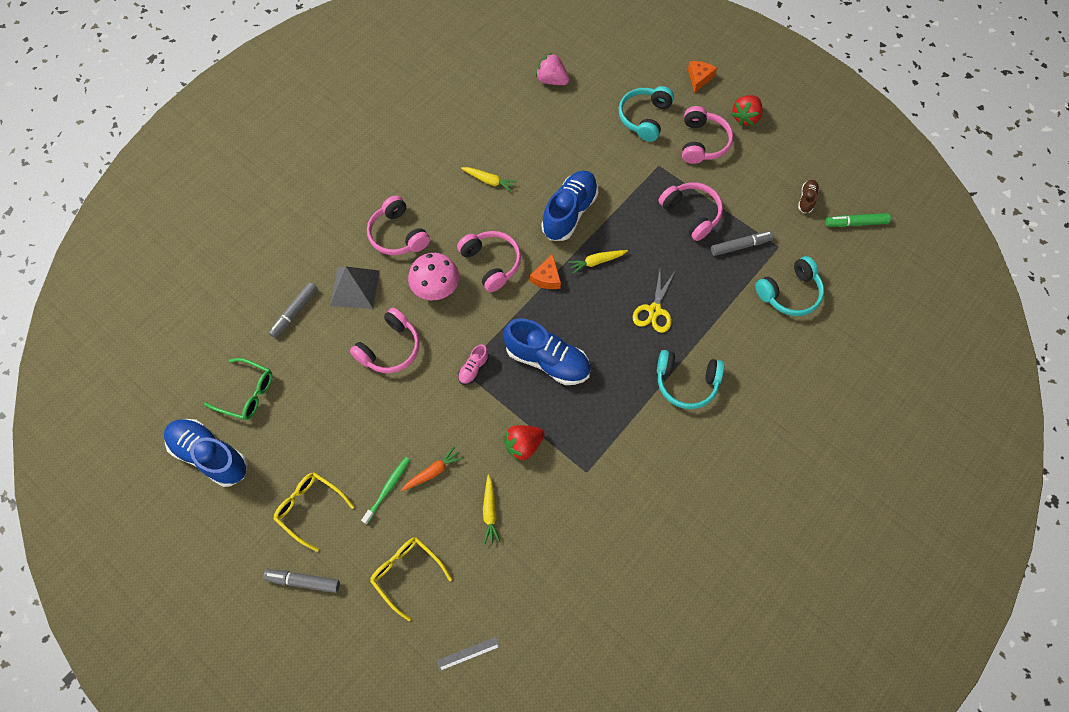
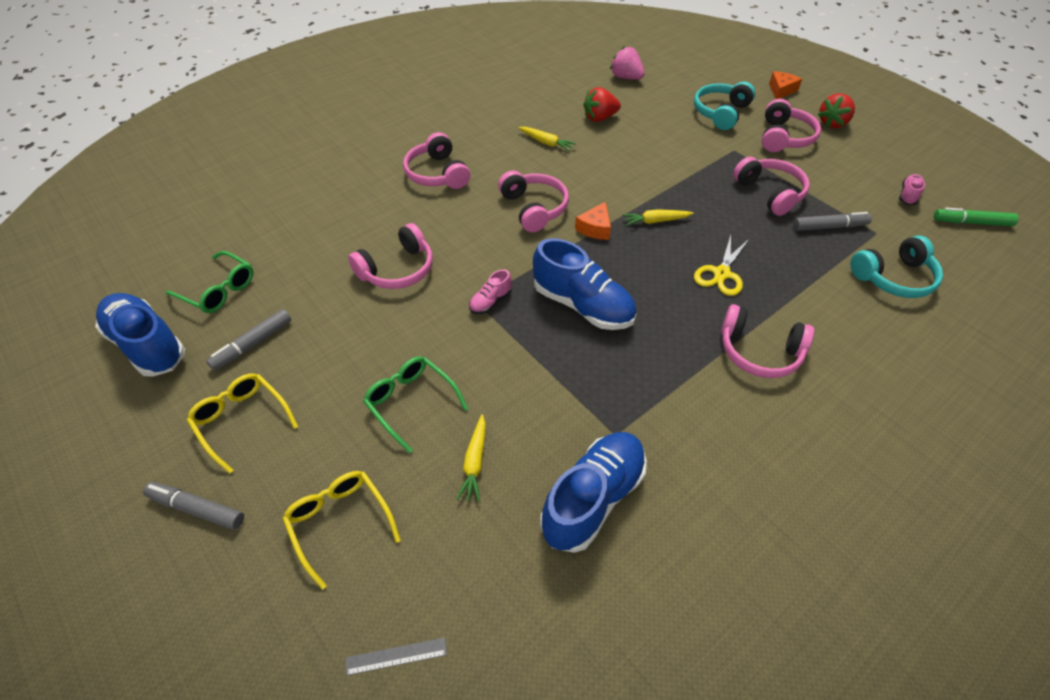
camera: 10 degrees right, 15 degrees down
(294, 312) = (303, 224): grey marker -> grey marker (253, 344)
(355, 288) = (376, 211): grey pyramid -> none
(388, 488) = (348, 413): green toothbrush -> none
(433, 472) = (411, 403): orange carrot -> green glasses
(436, 287) = (466, 221): pink mushroom -> none
(523, 445) = (536, 390): red strawberry -> red strawberry (599, 118)
(569, 212) = (630, 176): blue shoe -> blue shoe (593, 498)
(686, 382) = (759, 352): turquoise headphones -> pink headphones
(806, 199) = (908, 195): brown shoe -> pink shoe

